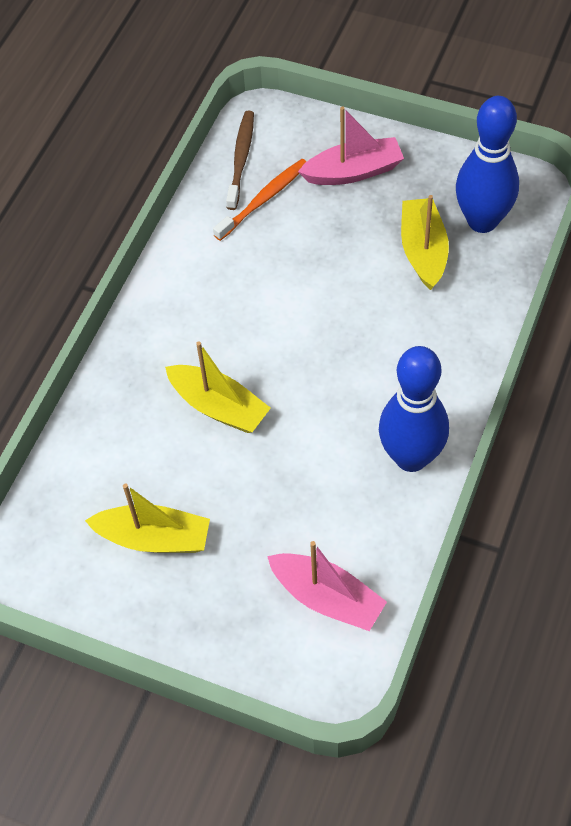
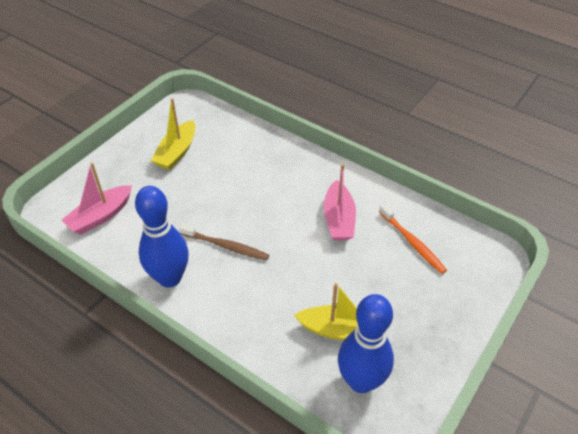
camera: 100 degrees right, 10 degrees down
(218, 407) = (249, 191): yellow boat -> none
(241, 158) = (454, 237): brown toothbrush -> brown toothbrush (226, 246)
(353, 172) = (431, 303): pink boat -> pink boat (338, 219)

